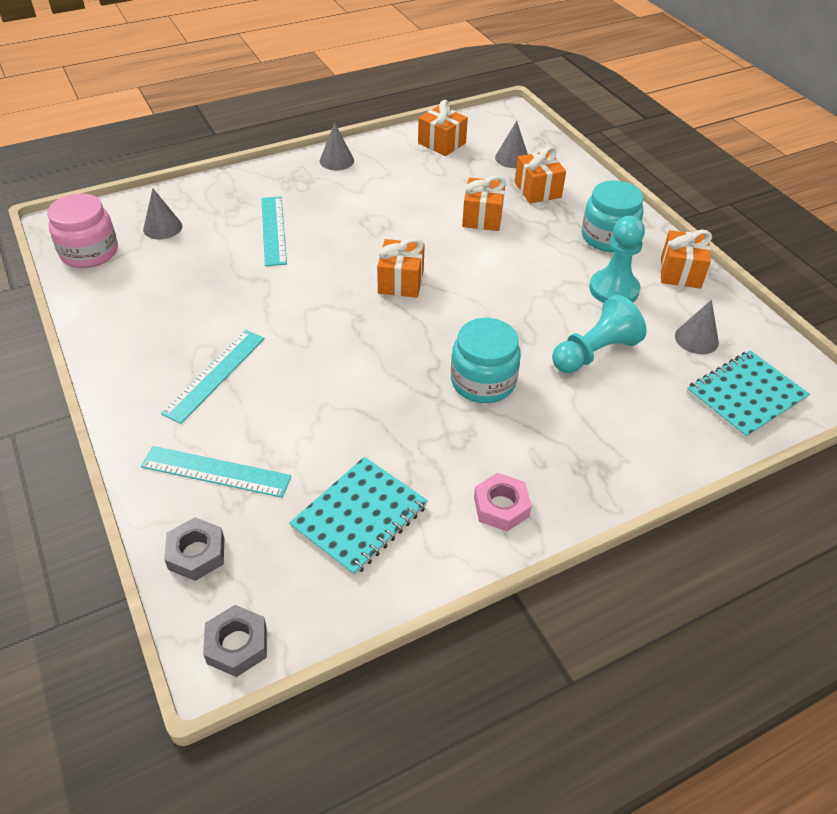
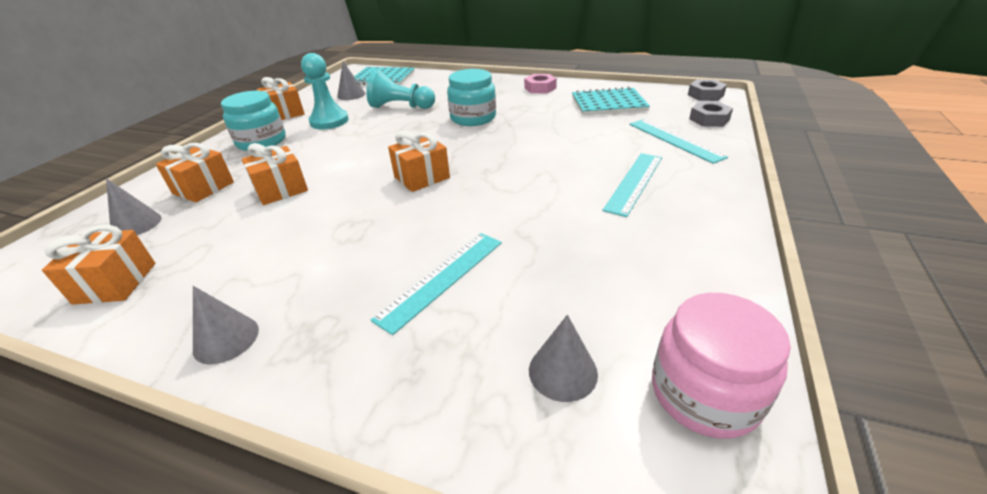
camera: 130 degrees left, 10 degrees down
(214, 374) = (634, 182): turquoise ruler -> turquoise ruler turned 45 degrees counterclockwise

